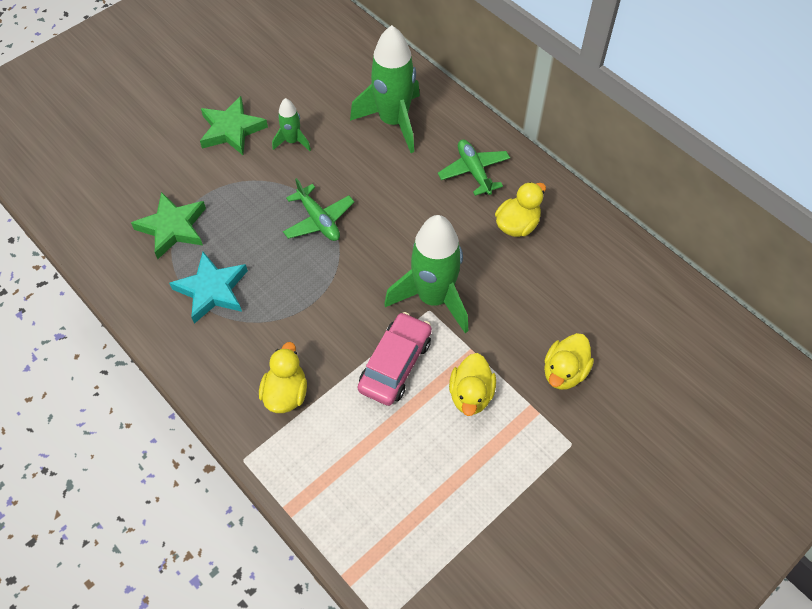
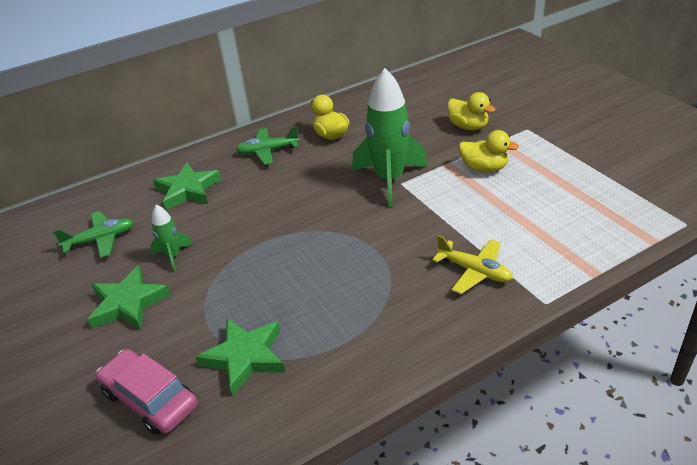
camera: 75 degrees left, 20 degrees down
(212, 290) = (342, 323): turquoise star -> none
(286, 393) = (474, 271): yellow duck -> yellow plane
(318, 220) = (282, 242): green plane -> green plane (101, 240)
(393, 121) = (188, 190): green rocket -> green star
(395, 364) = (451, 204): pink car -> pink car (150, 399)

